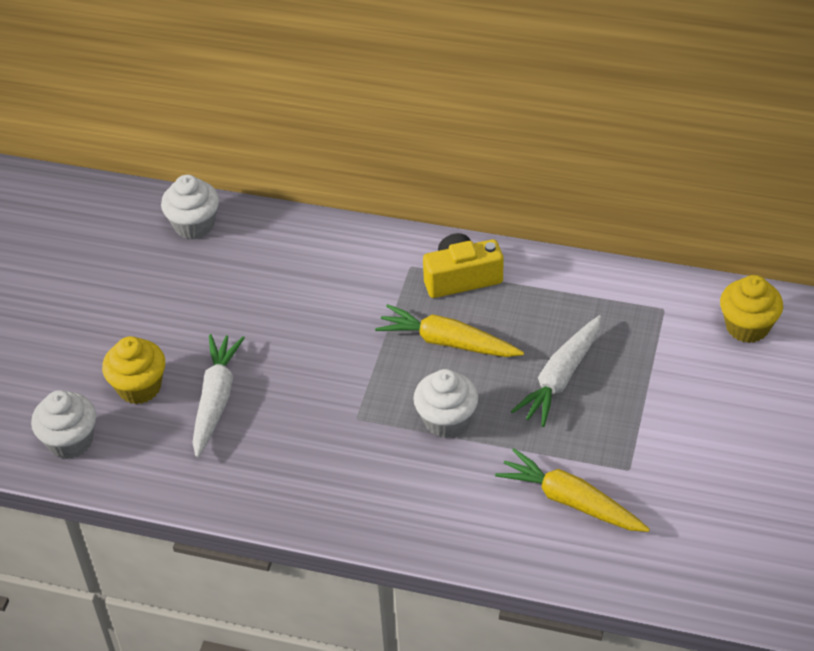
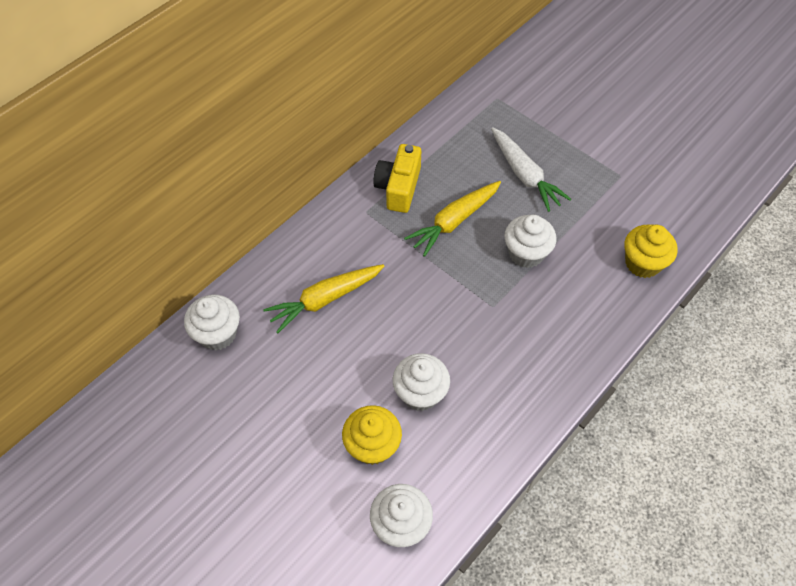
camera: 65 degrees left, 10 degrees up
(216, 400) = (420, 393): white carrot -> white cupcake
(571, 501) = (632, 216): yellow carrot -> yellow carrot (325, 299)
(747, 327) = (537, 68): yellow cupcake -> yellow cupcake (642, 263)

